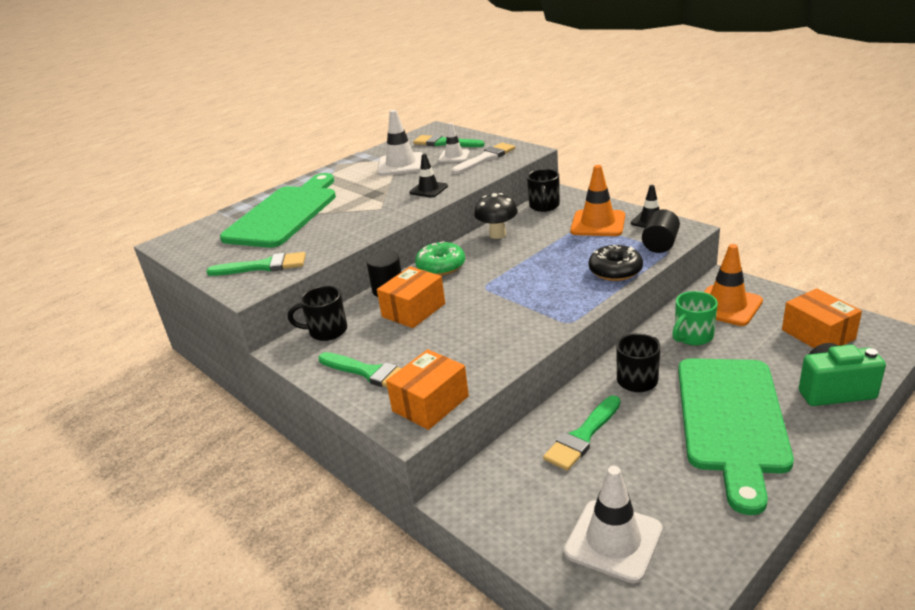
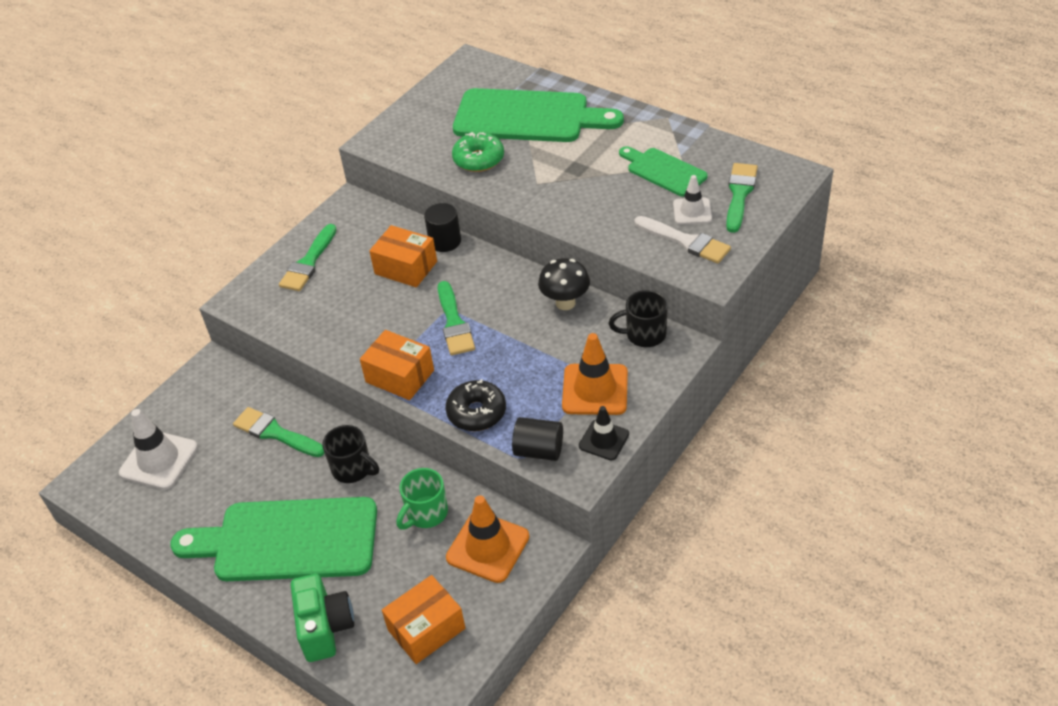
camera: 80 degrees right, 15 degrees up
(263, 266) = (415, 138): green brush -> green brush (454, 323)
(326, 331) = (374, 219): black mug -> none
(401, 165) = (663, 171): white traffic cone -> green cutting board
(428, 189) = (587, 210): black traffic cone -> none
(430, 403) = (263, 308): orange box -> orange box (400, 376)
(441, 266) = (491, 270): green donut -> green donut (479, 159)
(692, 336) = (426, 513): green mug -> green mug turned 90 degrees counterclockwise

